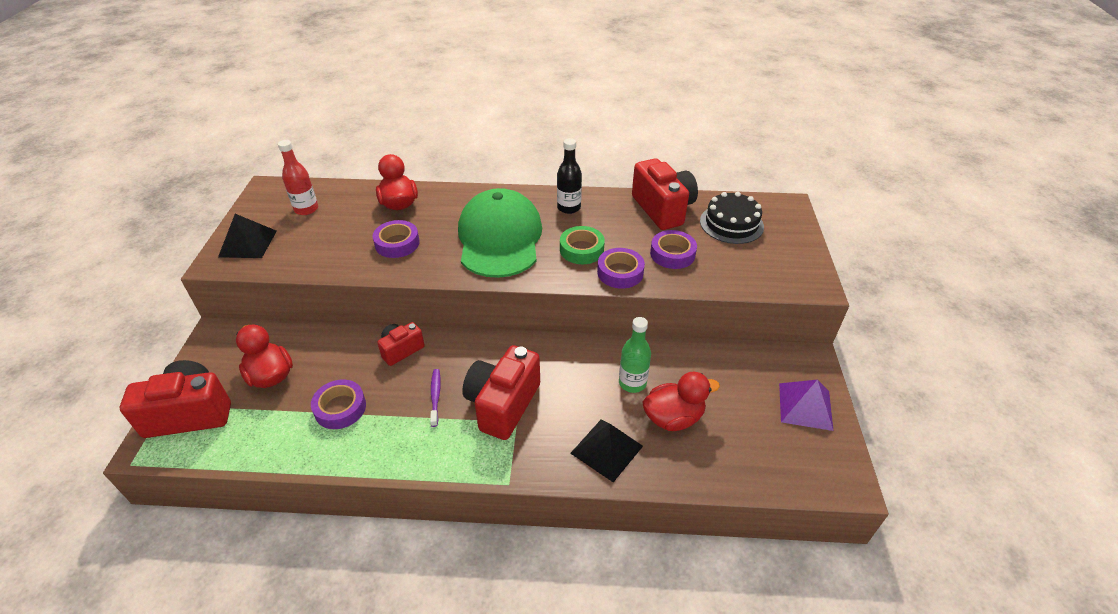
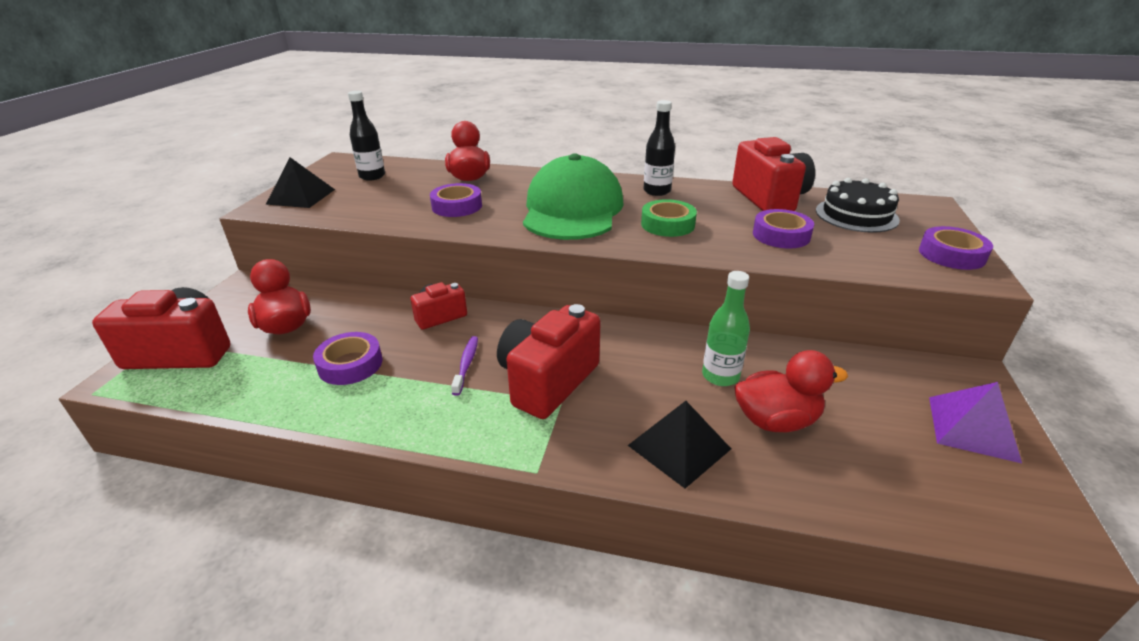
camera: 10 degrees right, 10 degrees down
(306, 209) = (372, 176): red bottle -> black bottle
(620, 272) = (713, 246): purple tape -> purple tape (951, 255)

